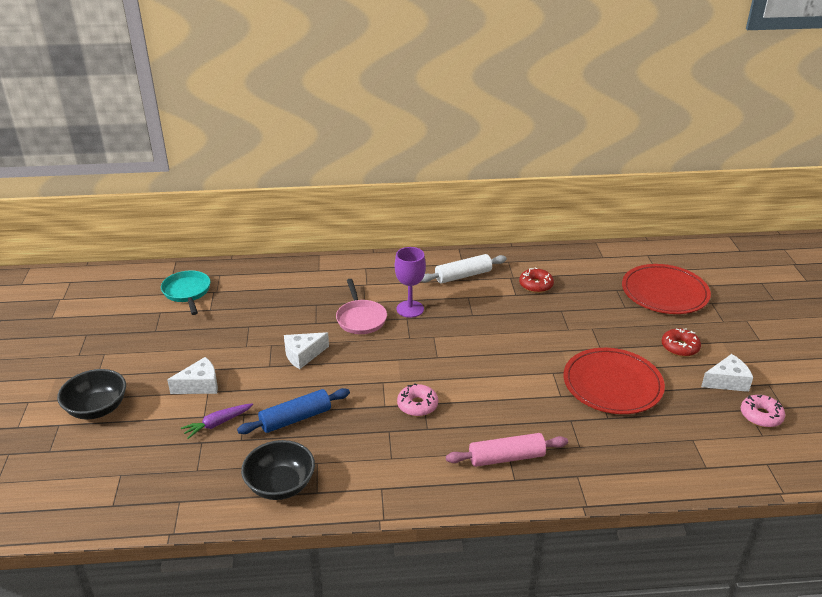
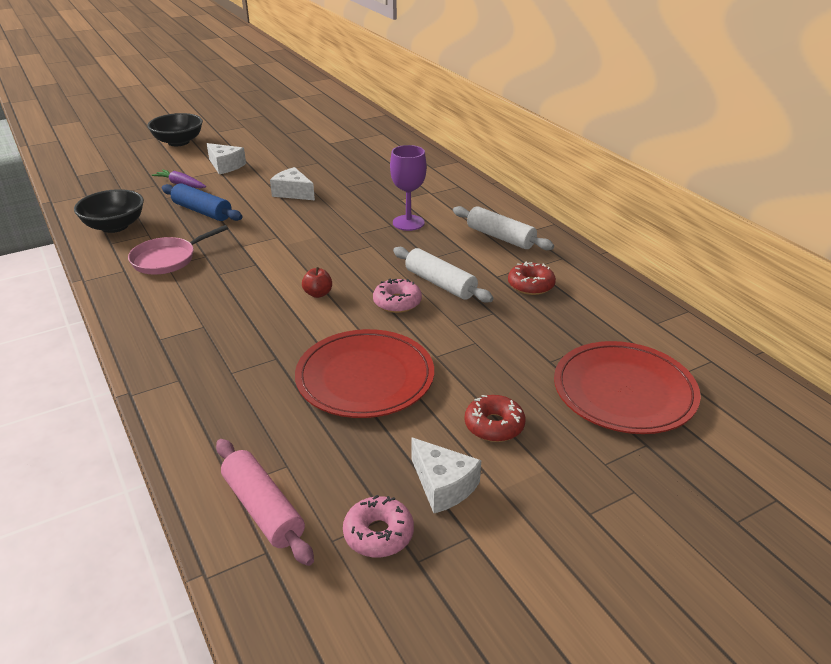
camera: 65 degrees right, 0 degrees up
(187, 292) = (345, 129): turquoise pan -> none
(360, 318) = (370, 203): pink pan -> pink pan (167, 259)
(417, 405) = (251, 261): pink donut -> pink donut (397, 302)
(492, 380) = (318, 294): none -> red apple
(506, 457) = (192, 327): pink rolling pin -> pink rolling pin (263, 509)
(512, 320) = (440, 284): none -> white rolling pin

